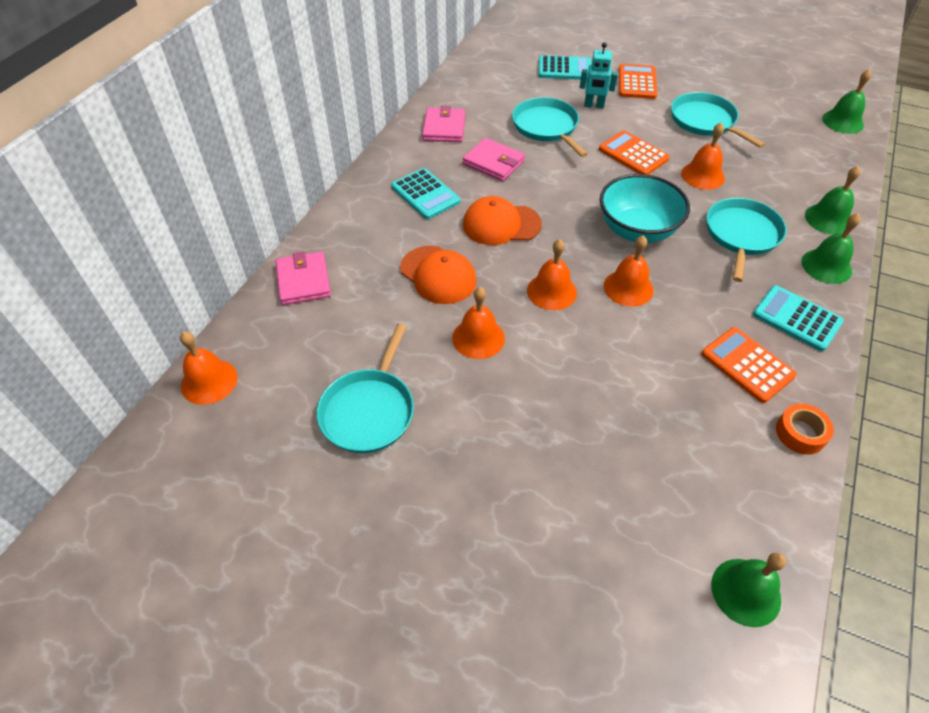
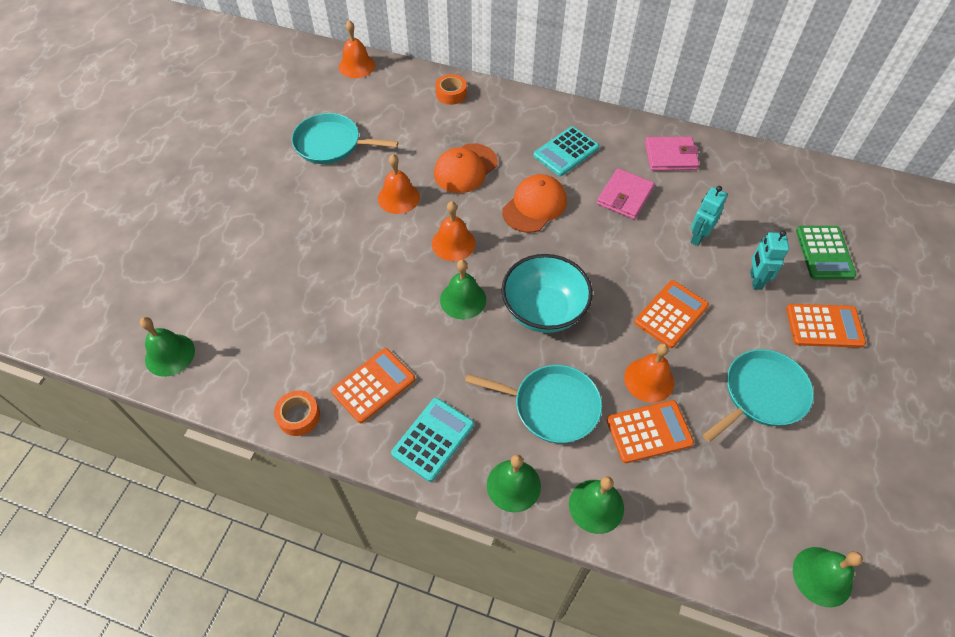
camera: 85 degrees right, 5 degrees up
(303, 281) = (451, 94): pink wallet -> orange tape
(501, 224) = (534, 206): orange cap -> orange cap turned 45 degrees clockwise
(546, 127) = (698, 237): turquoise pan -> turquoise robot
(564, 69) = (824, 253): turquoise calculator -> green calculator
(628, 288) = (463, 299): orange bell -> green bell
(752, 182) = (649, 431): none -> orange calculator

